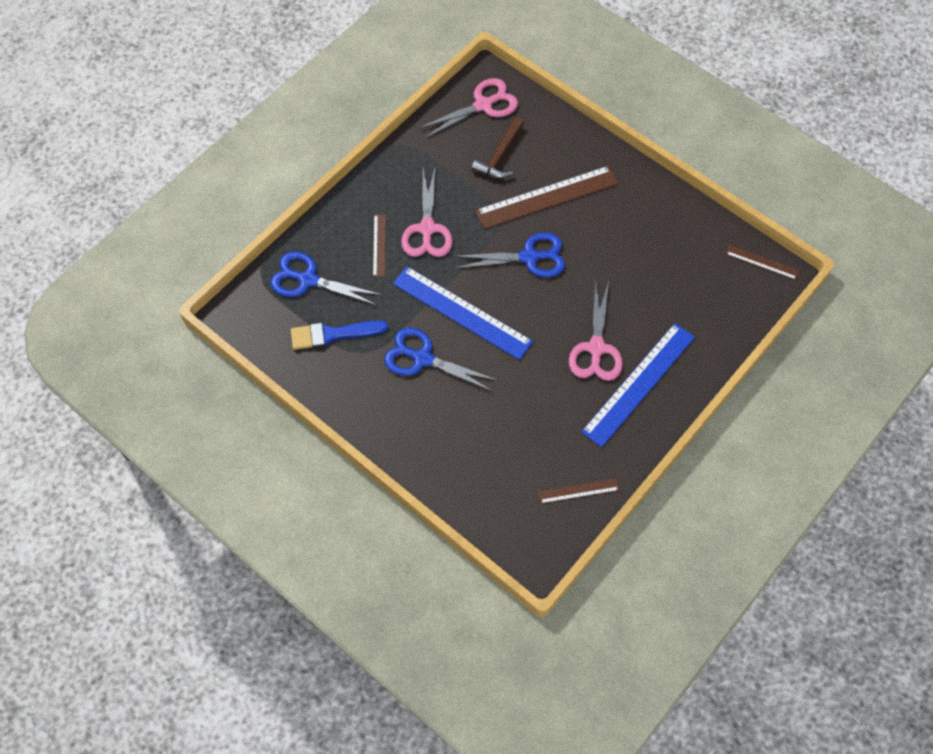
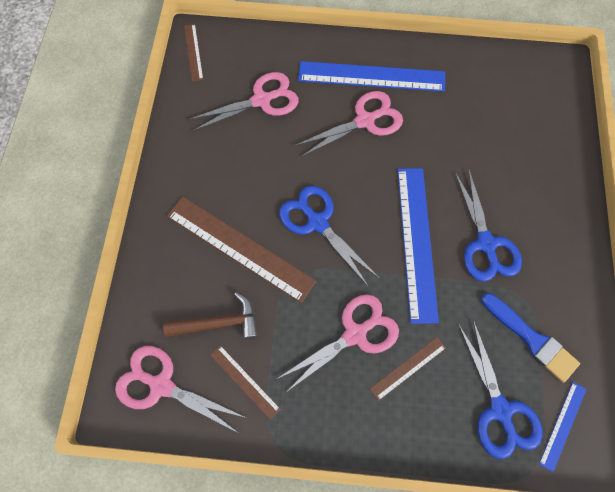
camera: 125 degrees left, 5 degrees up
(267, 309) = (563, 425): none -> blue ruler
(578, 490) = (490, 68): brown ruler -> brown ruler (244, 381)
(672, 284) = (261, 100): none -> pink scissors

